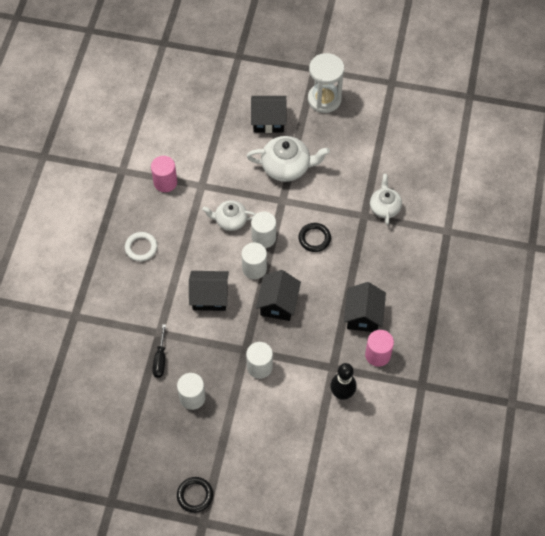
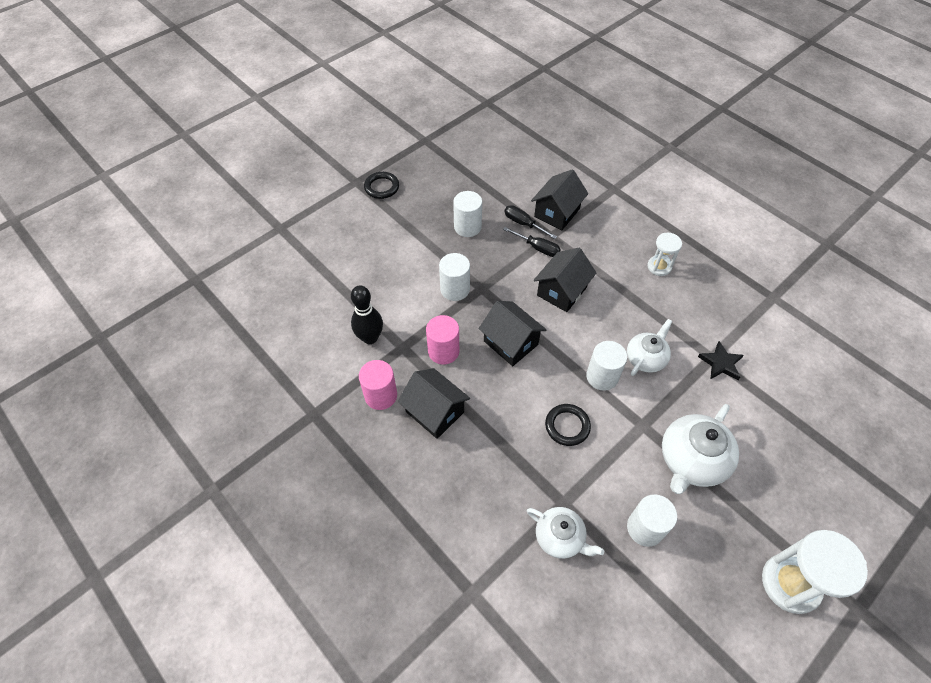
camera: 125 degrees right, 5 degrees down
(141, 248) = (659, 267): white ring -> white hourglass
(165, 182) = (735, 326): pink cylinder -> pink cylinder (443, 351)
(179, 335) = (537, 248): none -> black screwdriver
(203, 179) = (720, 363): none -> black star
(254, 268) = (568, 346): white cylinder -> white cylinder (645, 528)
(268, 121) = (781, 484): black house -> black house (557, 213)

